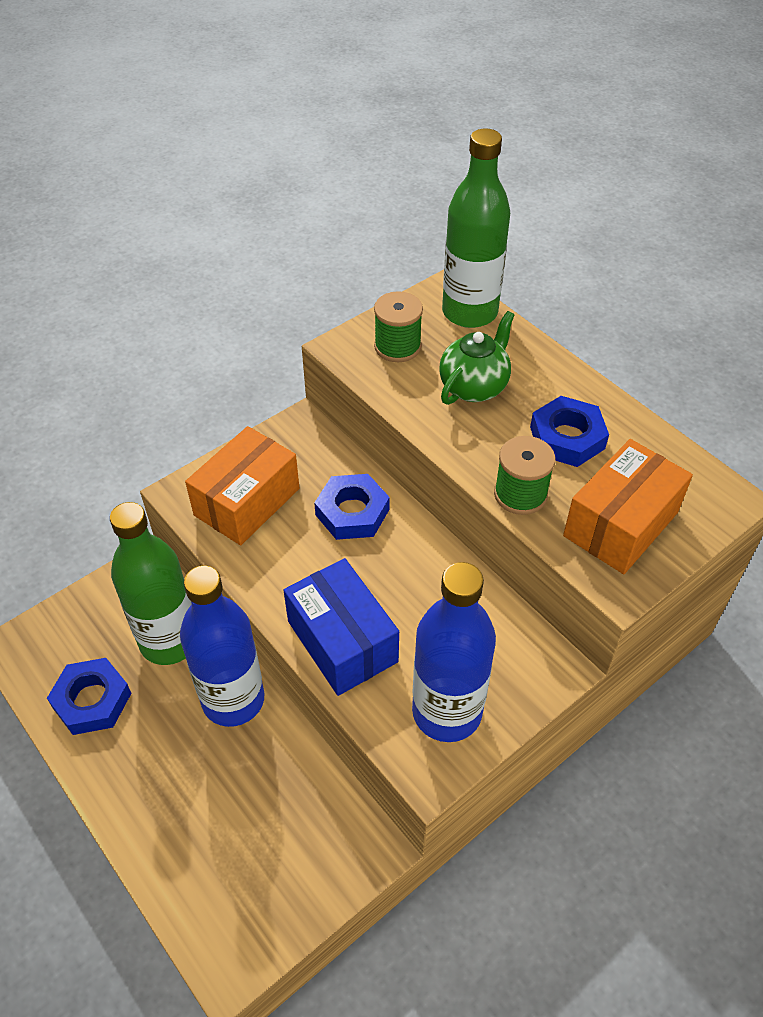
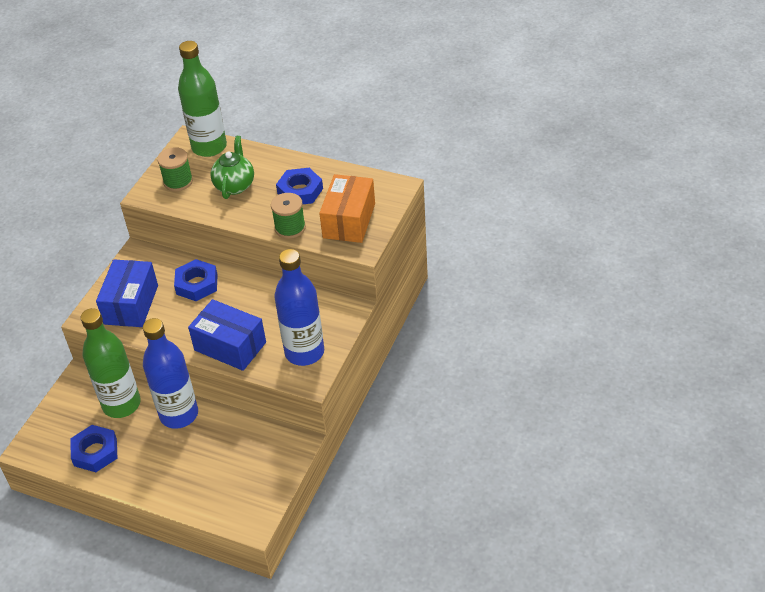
camera: 25 degrees left, 5 degrees down
(247, 502) = (131, 304): orange box -> blue box

